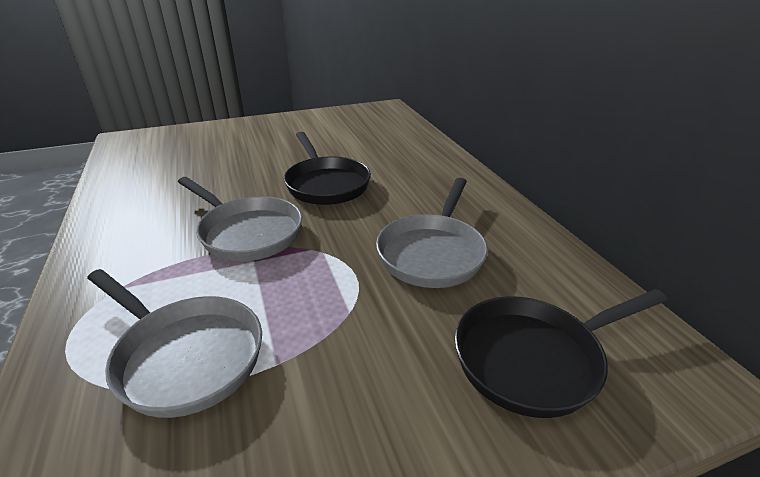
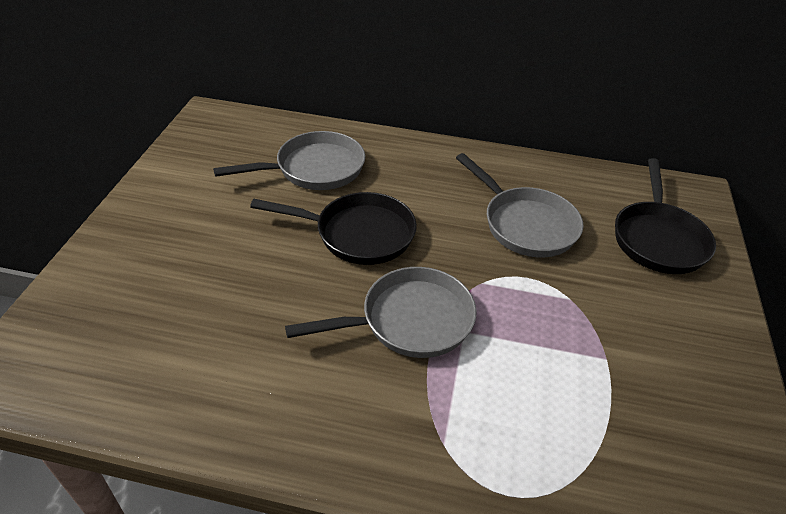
camera: 60 degrees left, 10 degrees up
(185, 356) = (571, 411): grey pan -> grey pan (314, 169)

